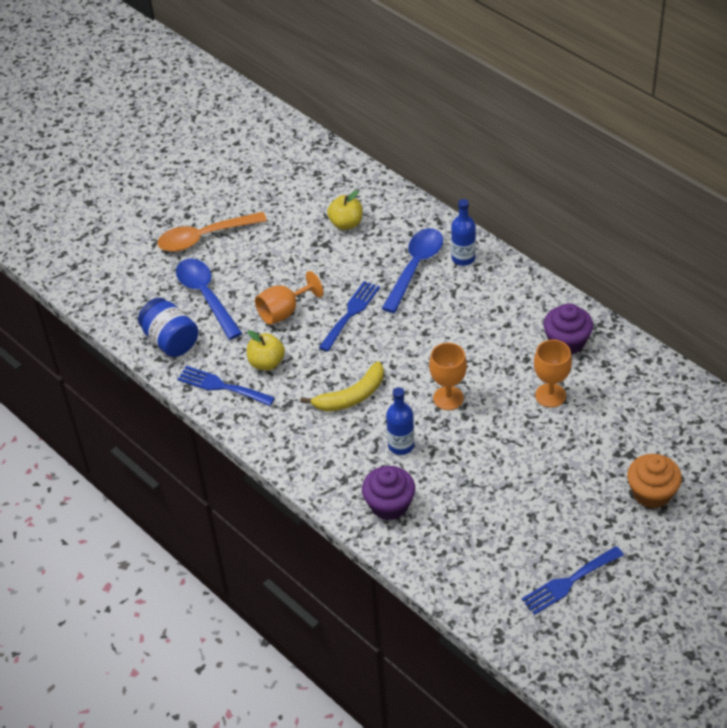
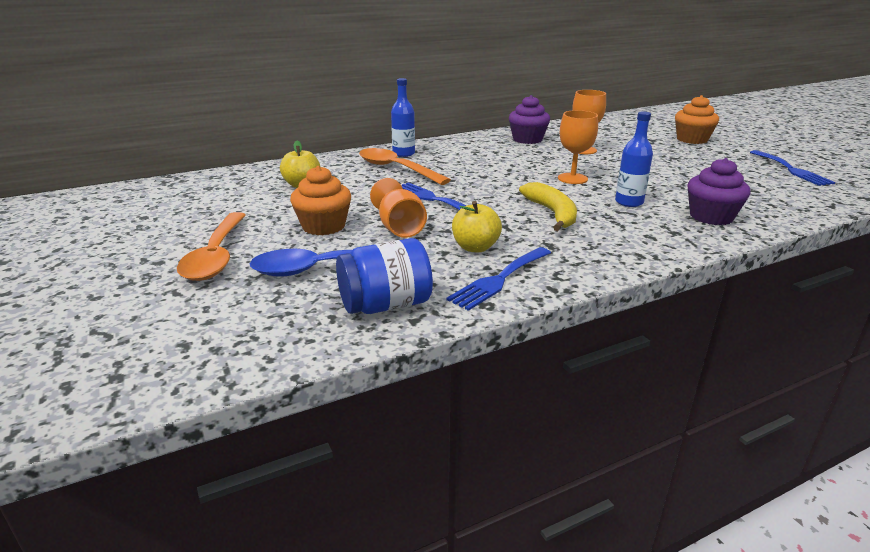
camera: 75 degrees left, 20 degrees down
(270, 269) = (324, 226): none -> orange cupcake
(415, 267) = (396, 169): blue spoon -> orange spoon

